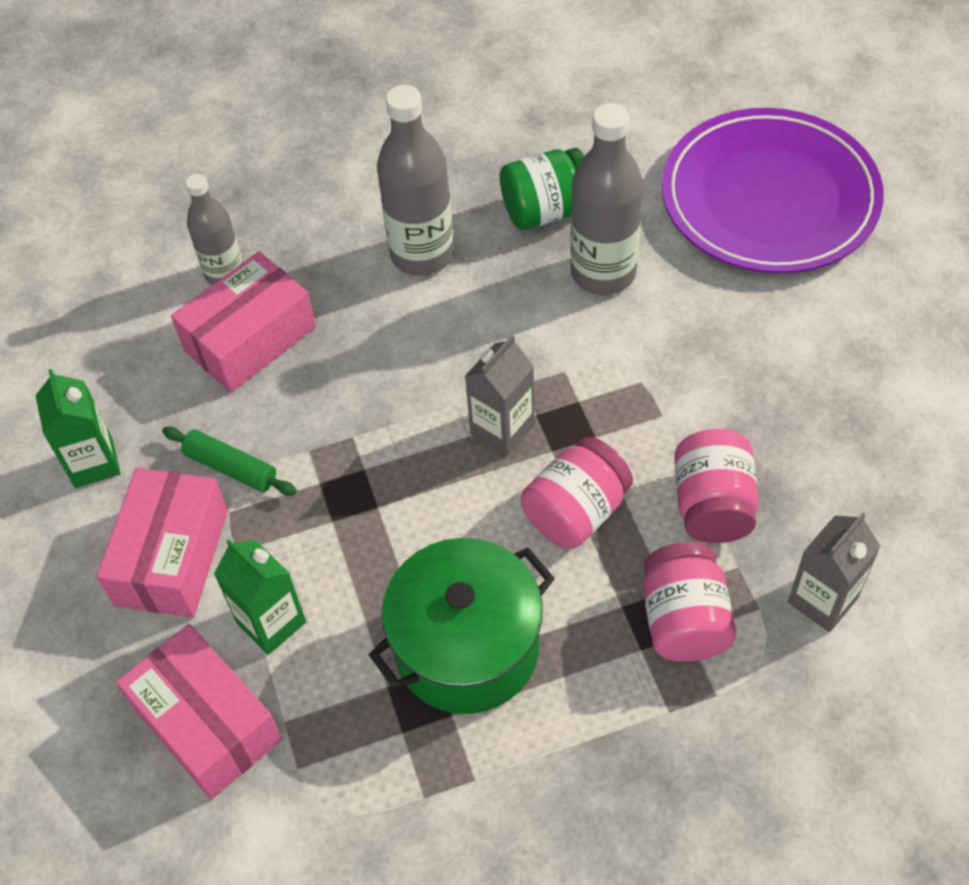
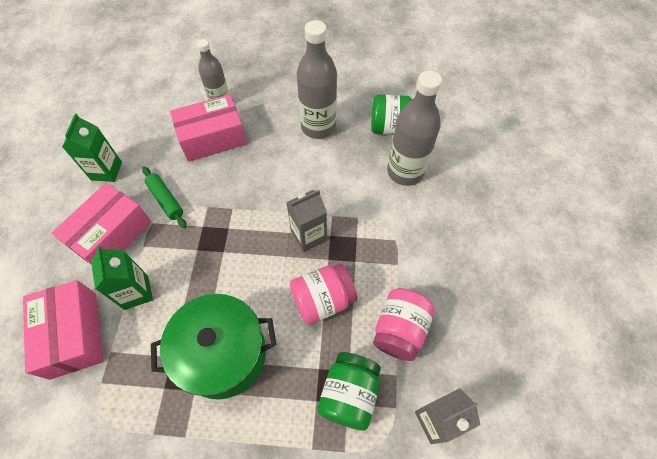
camera: 20 degrees right, 5 degrees up
(684, 620) = (349, 394): pink jar -> green jar
(769, 198) = (516, 165): purple plate -> none

